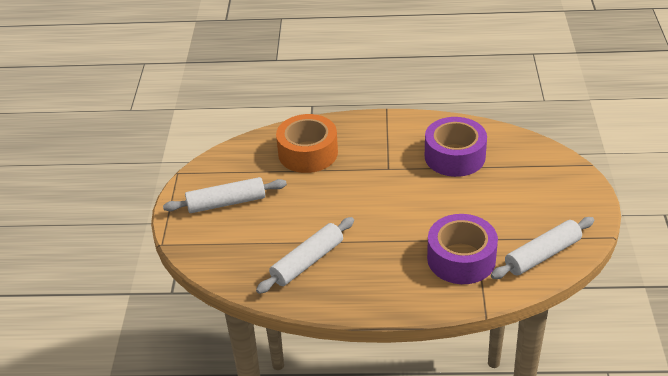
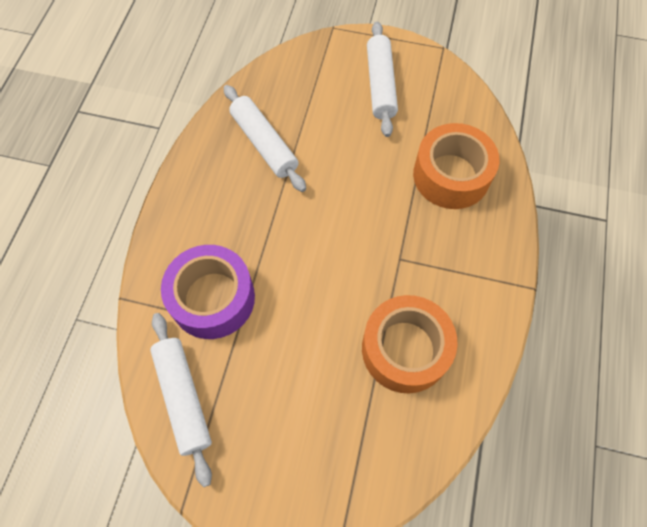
camera: 100 degrees right, 25 degrees up
(454, 156) = (405, 349): purple tape -> orange tape

